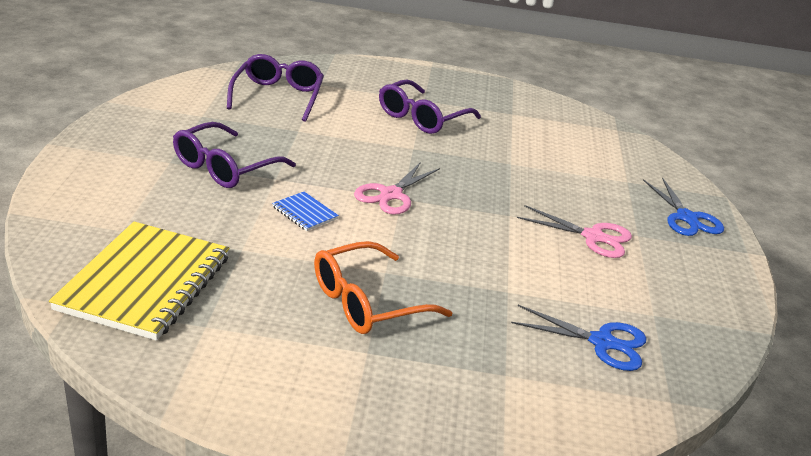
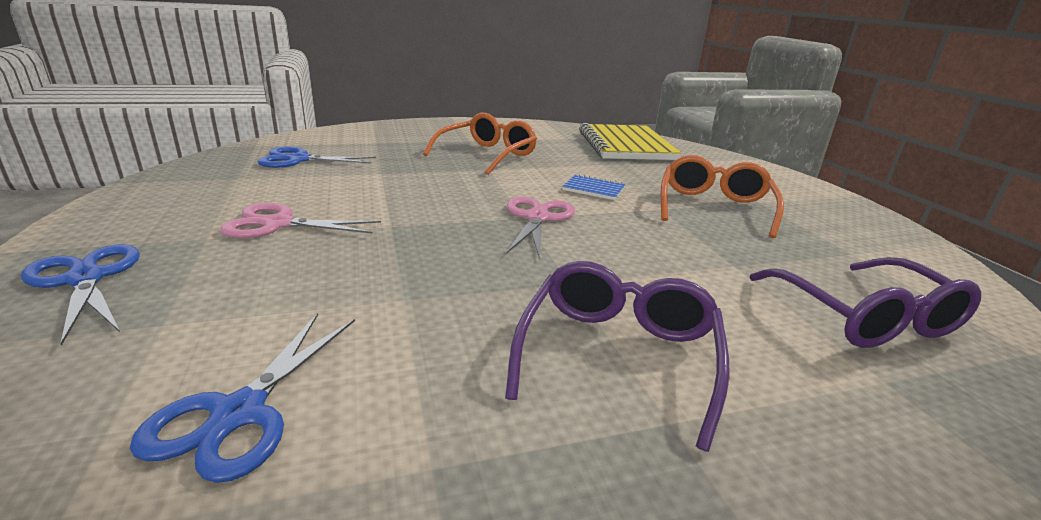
camera: 160 degrees right, 5 degrees down
(225, 167) = (714, 207): purple glasses -> orange glasses
(577, 141) = (239, 413): none -> blue scissors

